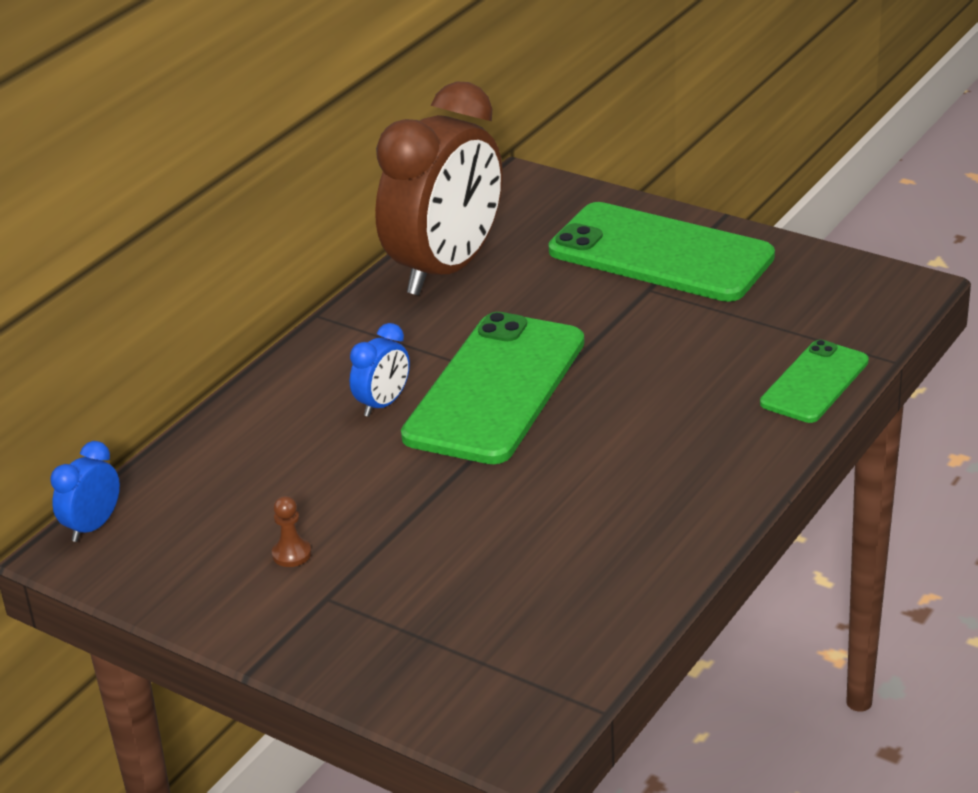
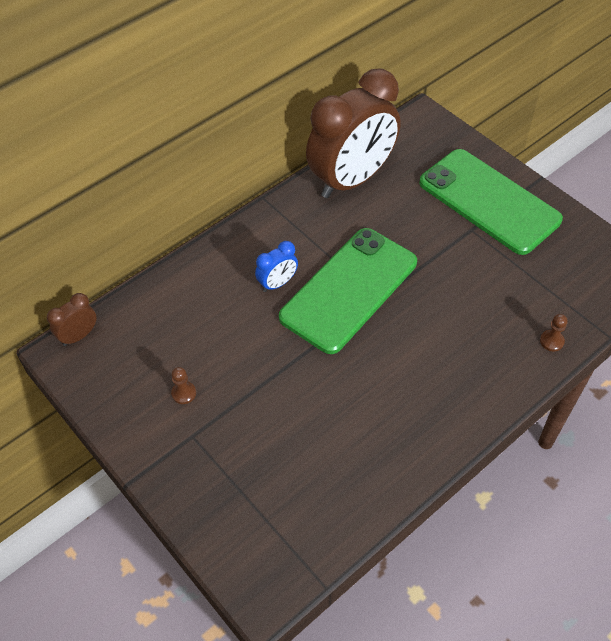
camera: 15 degrees right, 20 degrees up
(93, 526) = (79, 336): blue clock -> brown clock
(815, 382) = (551, 341): green phone -> brown pawn

